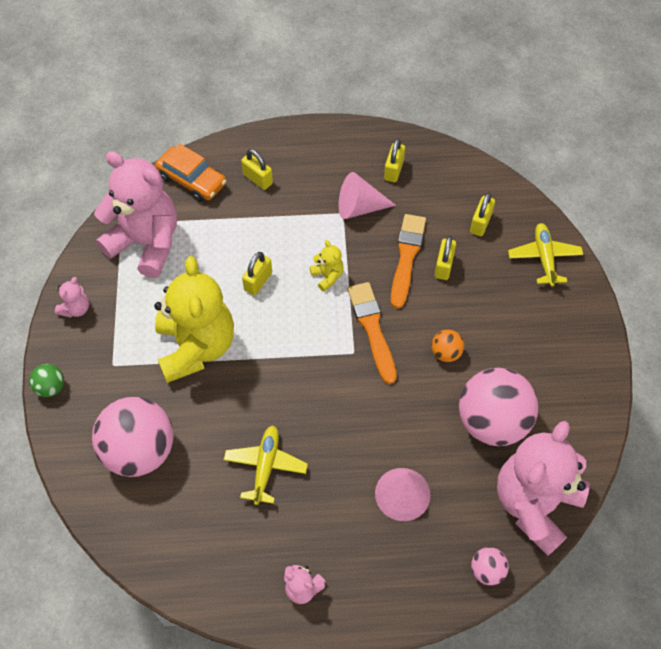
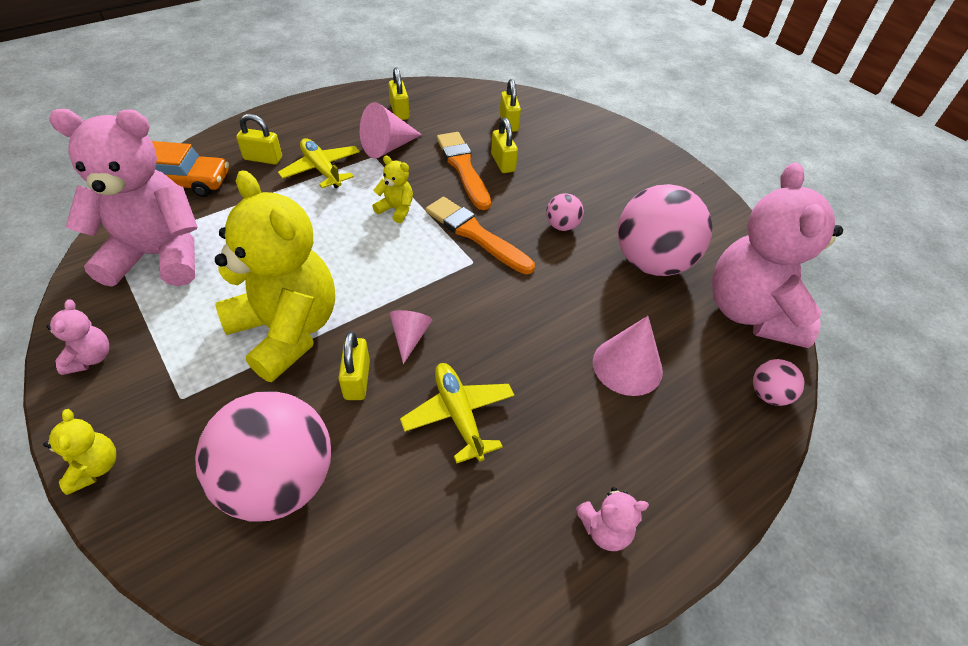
camera: 35 degrees left, 10 degrees down
(51, 387) = (95, 467): green ball -> yellow teddy bear
(258, 281) = (322, 241): yellow padlock -> yellow padlock (357, 380)
(270, 393) = (409, 337): none -> pink cone
(446, 353) = (562, 226): orange ball -> pink ball
(544, 258) = (582, 128): yellow plane -> yellow plane (322, 170)

